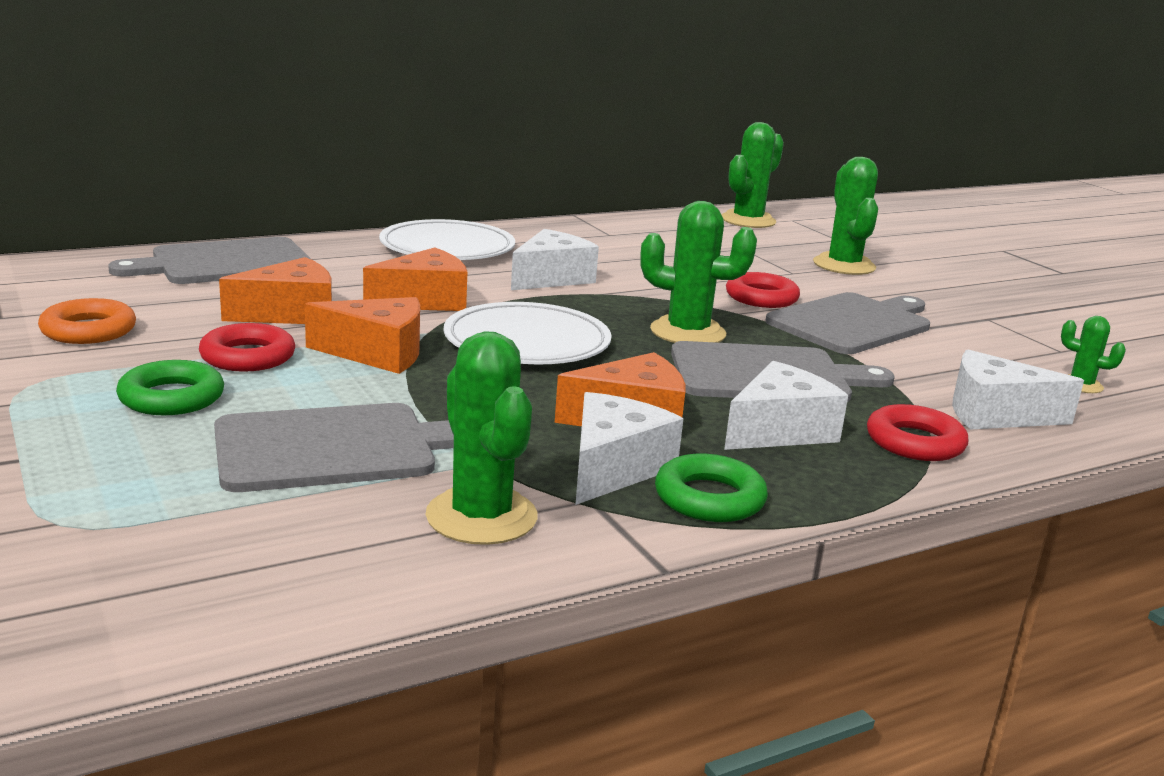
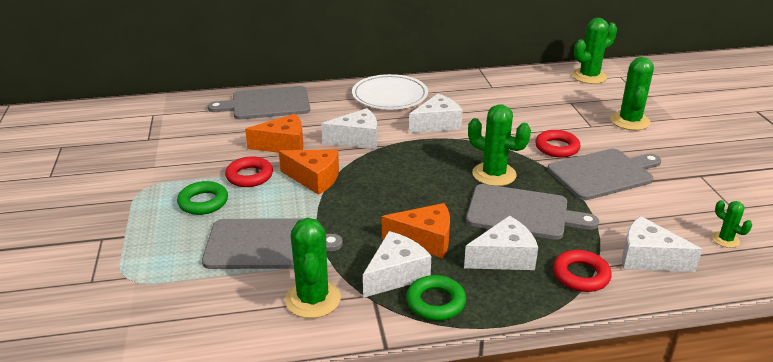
camera: 20 degrees right, 10 degrees up
(88, 330) = (183, 151): orange ring -> none
(424, 301) = (357, 139): orange cheese -> white cheese
(527, 342) = (397, 176): white plate -> none

